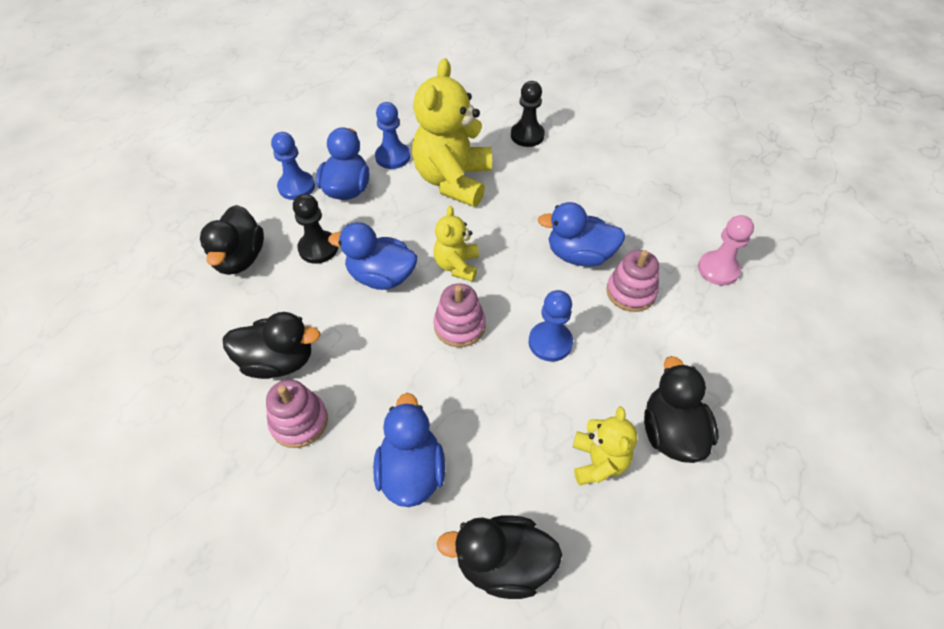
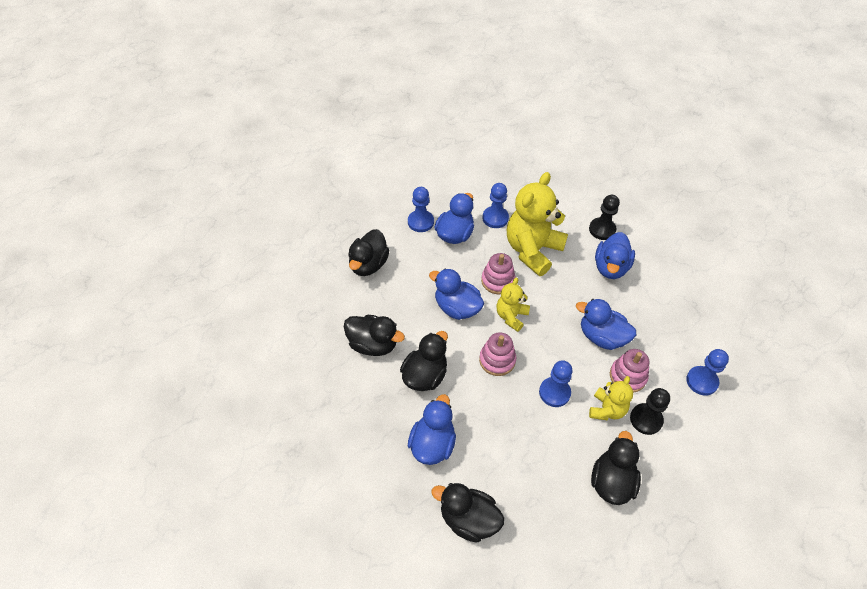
camera: 20 degrees right, 0 degrees up
(299, 421) = (374, 388): pink stacking toy -> pink stacking toy (498, 281)
(318, 248) = (421, 273): black pawn -> black pawn (646, 419)
(368, 379) = (425, 375): none -> black duck
(555, 174) = (610, 267): none -> blue duck
(598, 462) = (553, 482): yellow teddy bear -> yellow teddy bear (607, 410)
(718, 269) = (702, 381): pink pawn -> blue pawn

